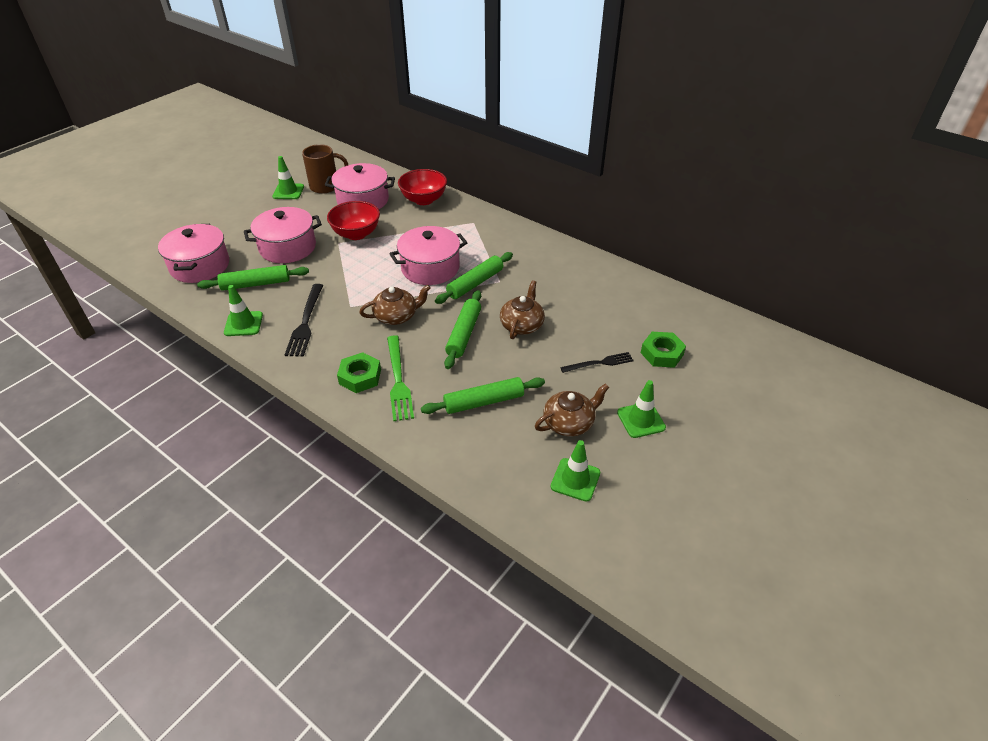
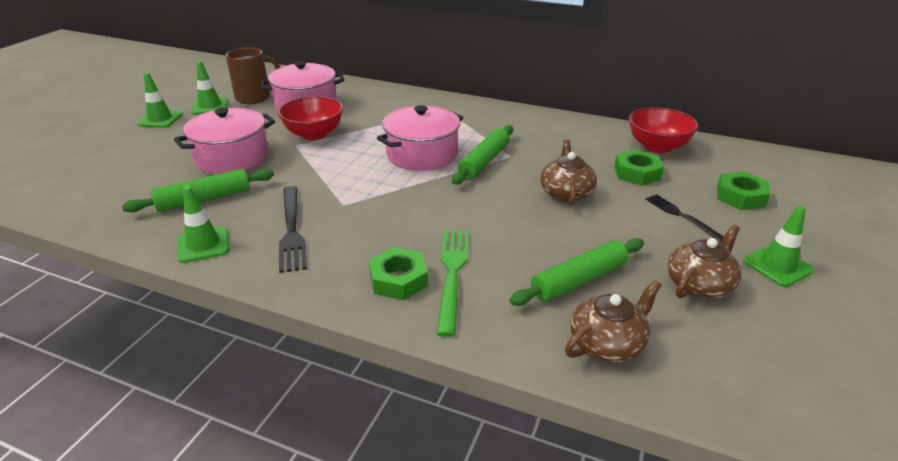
camera: 15 degrees left, 10 degrees down
(200, 266) = (117, 190): pink pot -> none
(396, 316) = (409, 206): brown teapot -> brown teapot (607, 343)
(398, 380) = (452, 275): green fork -> green fork turned 150 degrees counterclockwise
(424, 200) = (377, 97): red bowl -> red bowl (657, 147)
(464, 334) = (504, 212): green rolling pin -> none
(575, 479) = (761, 350): green traffic cone -> green traffic cone (160, 119)
(592, 316) = (637, 173): none -> green nut
(599, 363) = (682, 216): black fork -> black fork turned 90 degrees counterclockwise

